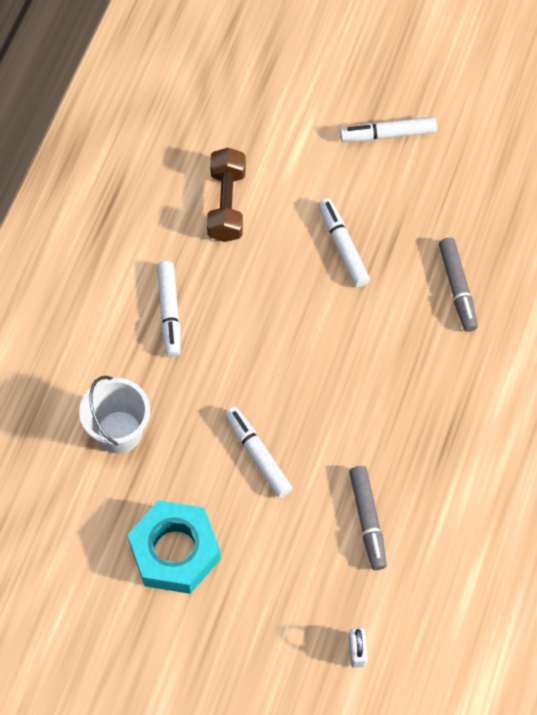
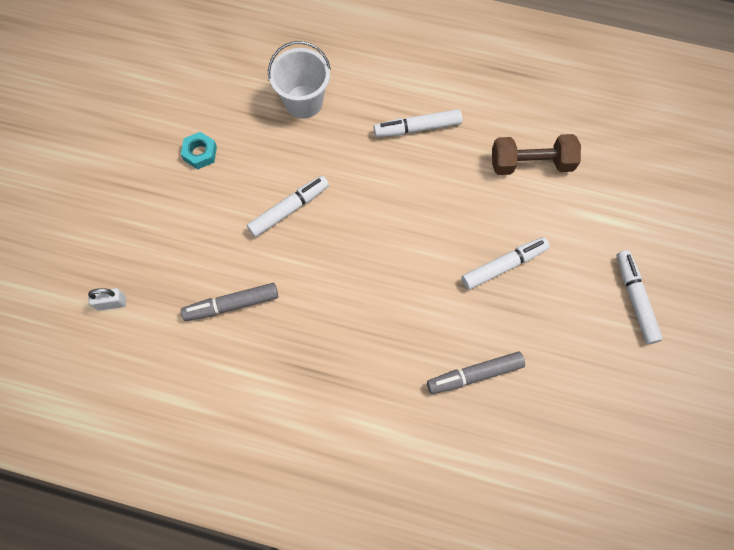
camera: 85 degrees right, 5 degrees up
(175, 551) = (200, 153): turquoise nut -> turquoise nut, size x0.46

